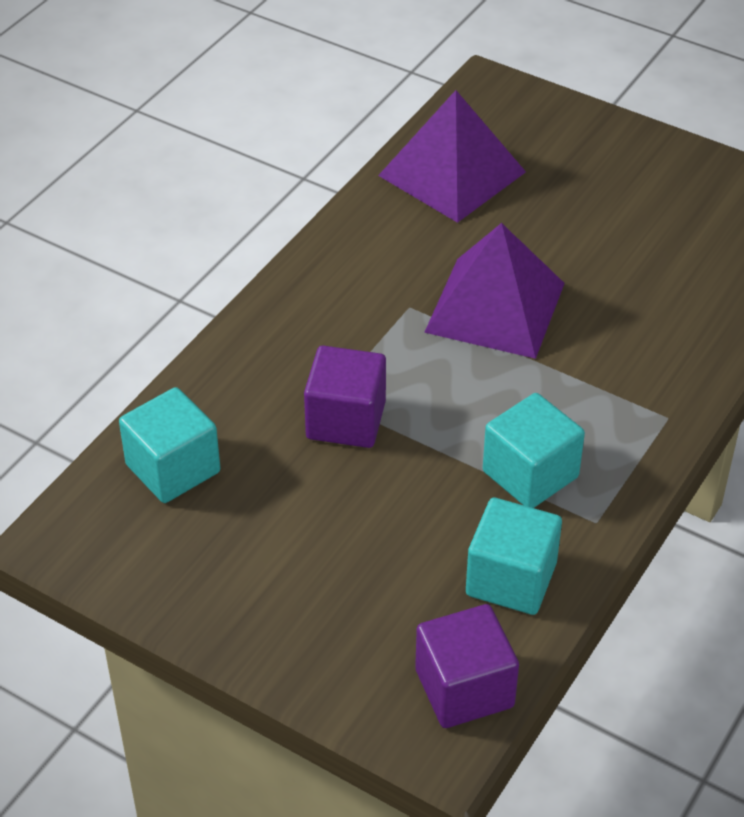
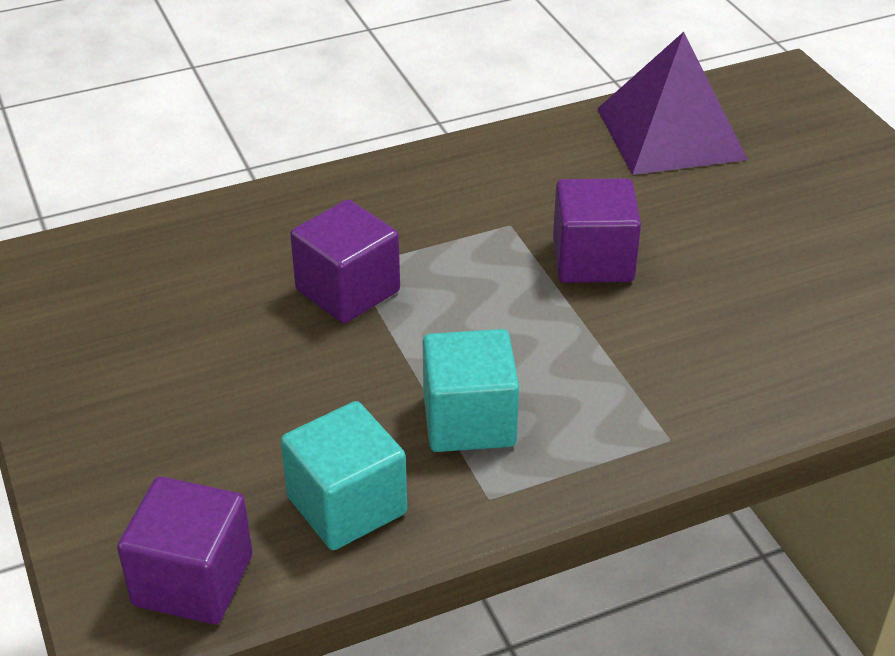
camera: 35 degrees right, 5 degrees down
(173, 468) = (160, 259): turquoise cube -> none
(495, 307) = (593, 260): purple pyramid -> purple cube

